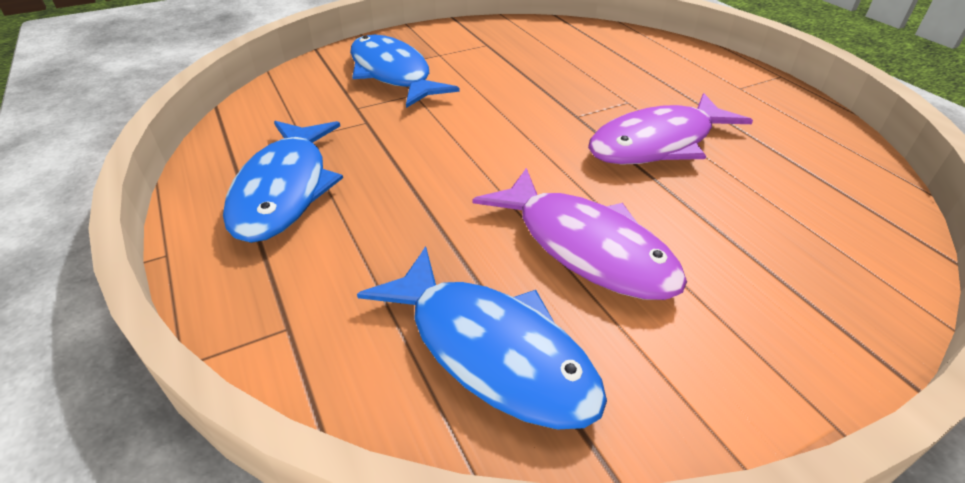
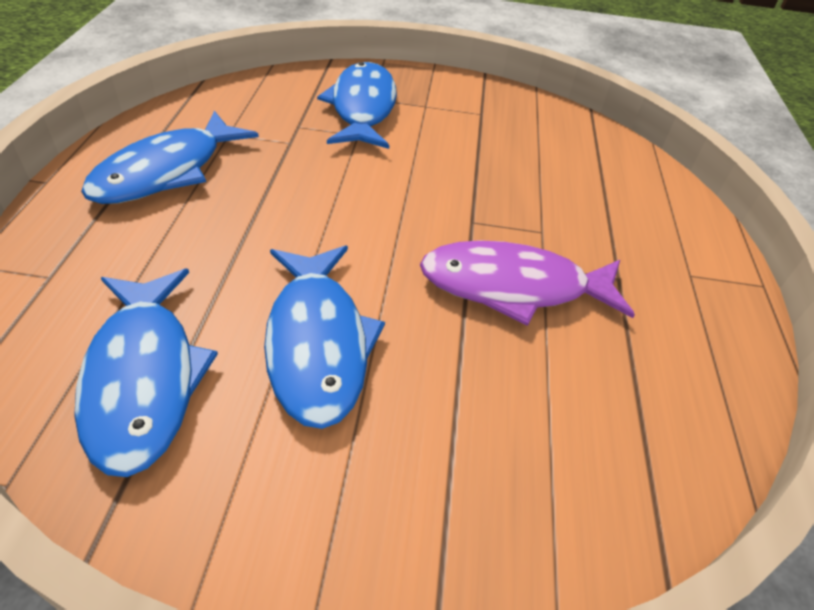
camera: 30 degrees right, 5 degrees up
(586, 247) = (318, 343): purple fish -> blue fish

